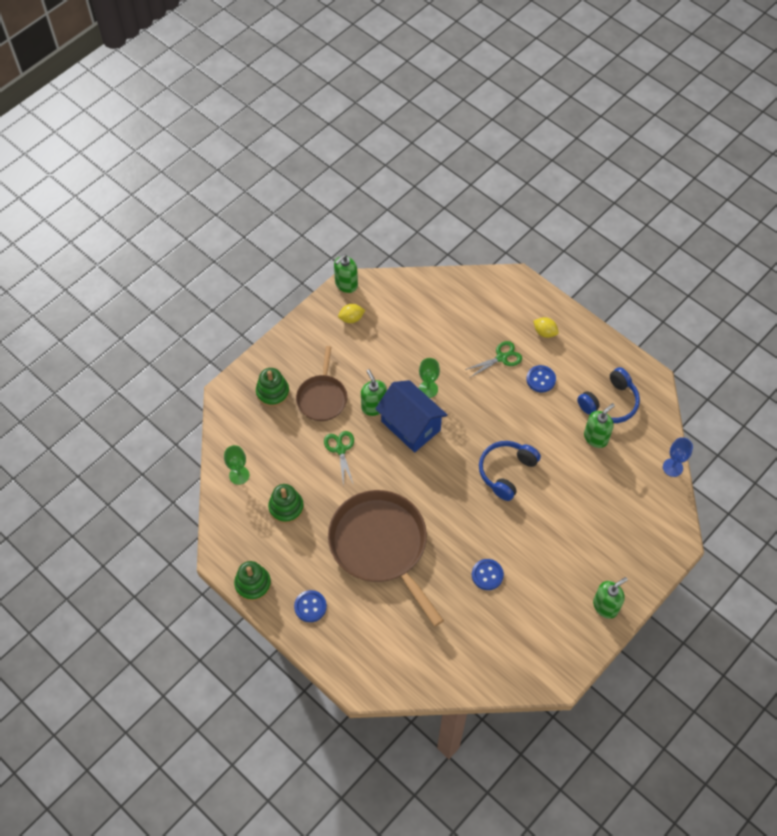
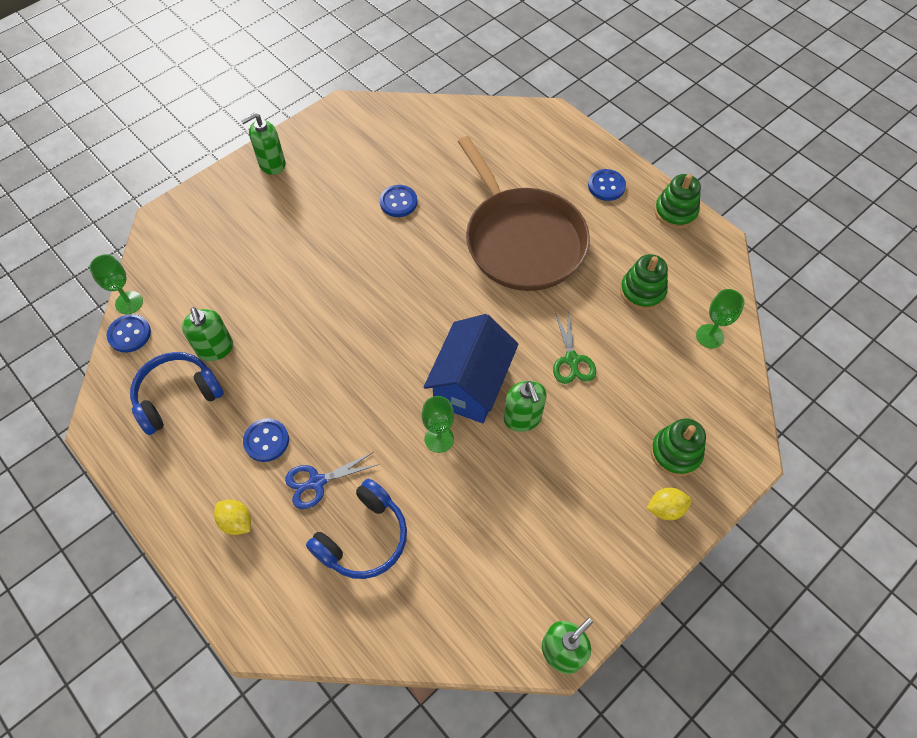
camera: 175 degrees left, 0 degrees up
(322, 397) = (599, 438): brown pan -> none
(351, 318) = (553, 577): yellow lemon -> yellow lemon (665, 508)
(410, 426) = (471, 385): blue house -> blue house turned 60 degrees clockwise
(502, 357) = (316, 482): green scissors -> blue scissors
(506, 472) = (349, 314): blue headphones -> blue headphones (363, 538)
(596, 437) = (215, 349): green soap dispenser -> green soap dispenser turned 75 degrees counterclockwise
(661, 443) = (129, 334): none -> blue button
(672, 467) = (129, 303): blue goblet -> green goblet

